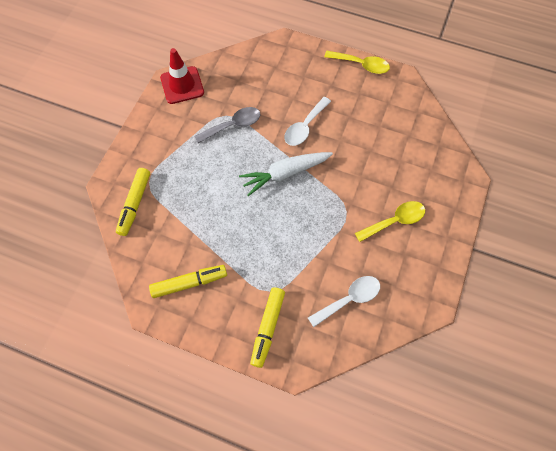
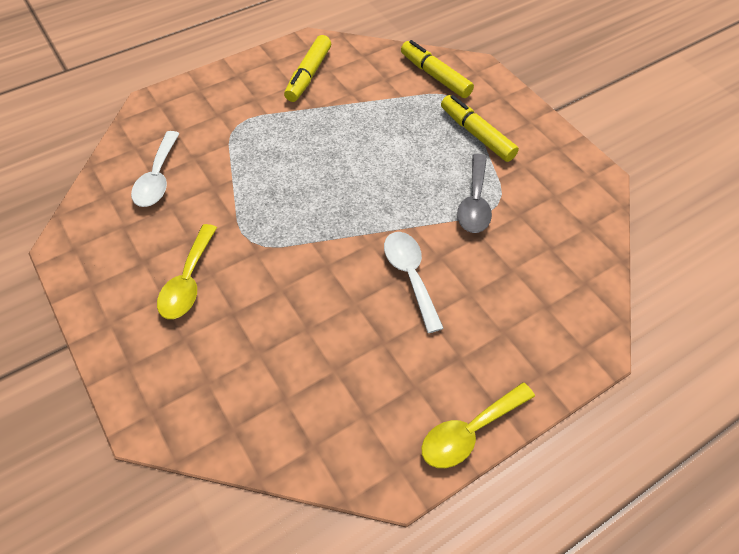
camera: 125 degrees right, 10 degrees down
(182, 85) = (582, 186): red traffic cone -> none
(267, 328) = (205, 104): yellow marker -> yellow marker (476, 134)
(285, 174) = (358, 213): white carrot -> none

